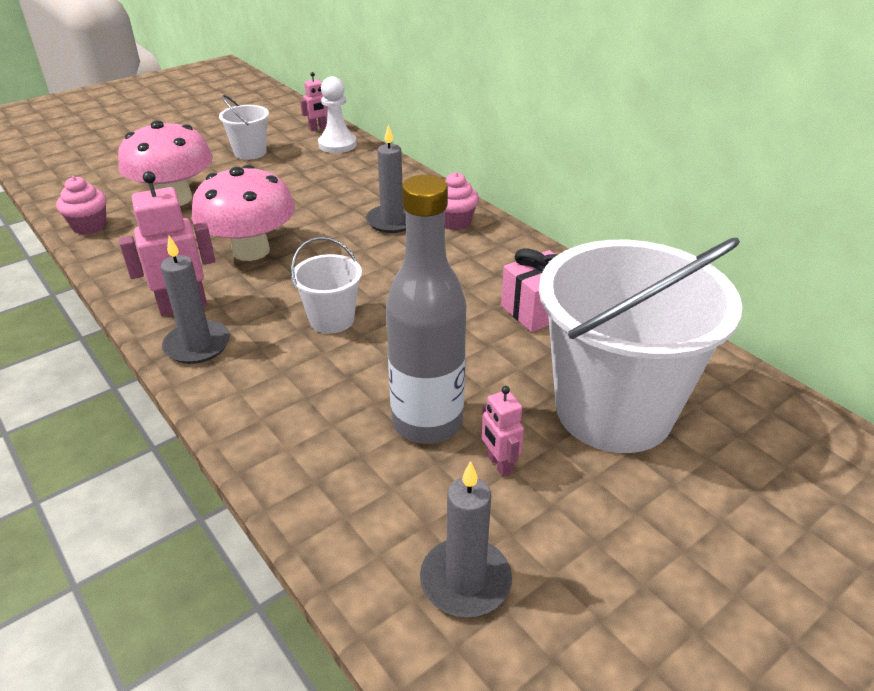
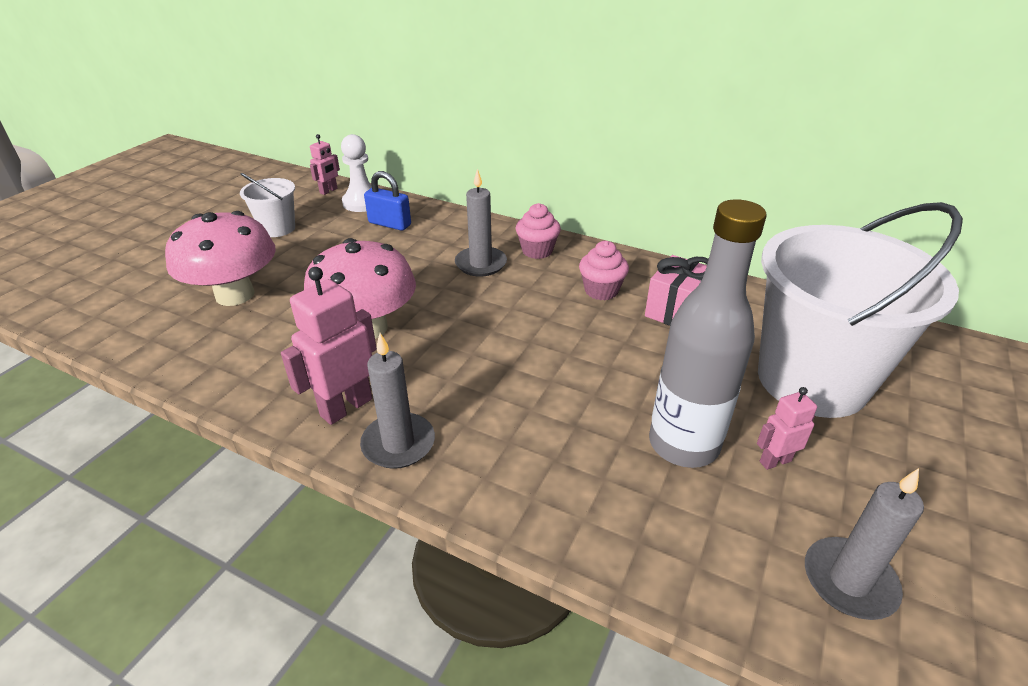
camera: 25 degrees left, 0 degrees up
(89, 226) = (156, 350): pink cupcake -> pink cupcake (601, 291)
(332, 319) = (510, 374): white bucket -> none
(344, 168) = (389, 224): none -> blue padlock
(499, 464) = (775, 461): pink robot -> pink robot turned 120 degrees clockwise

